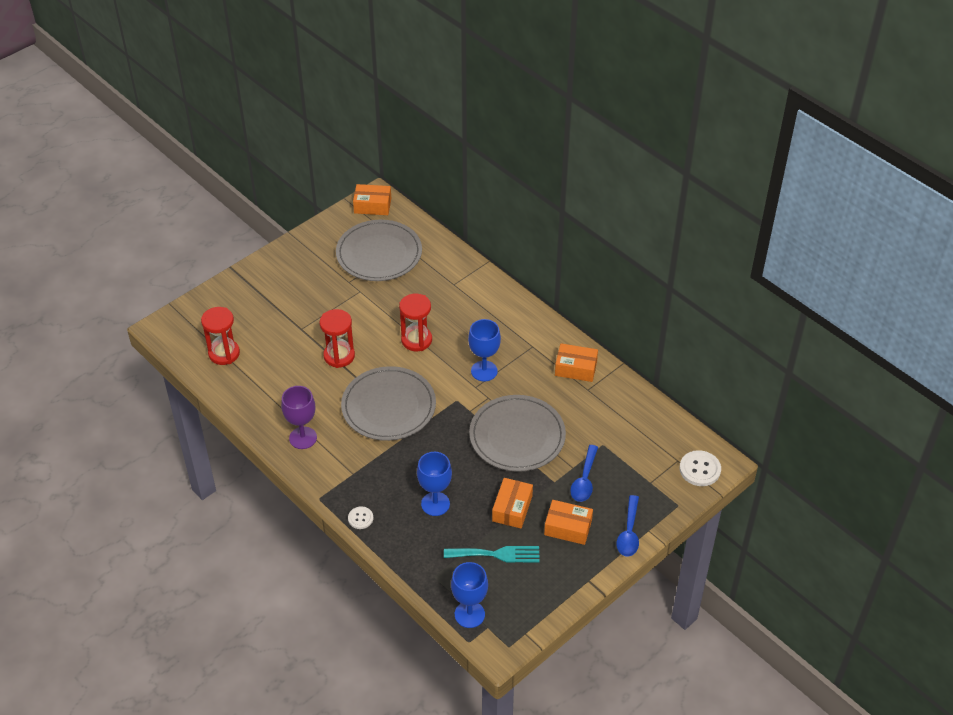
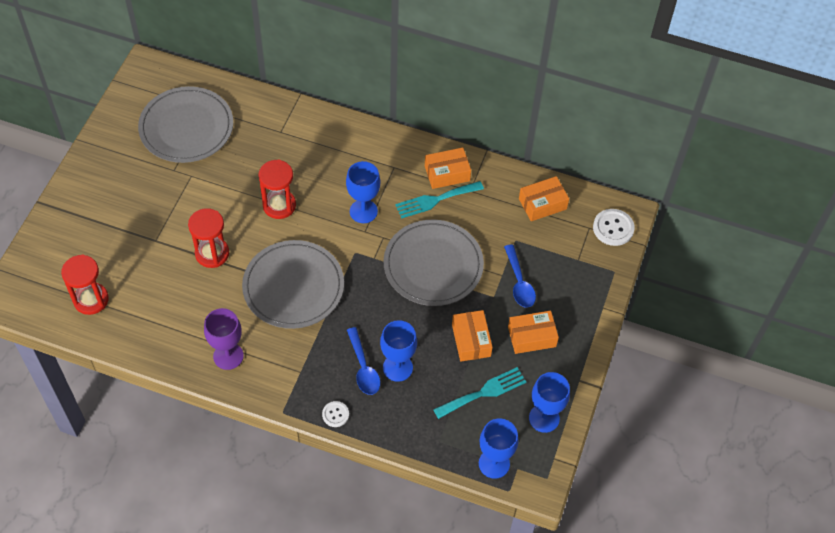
camera: 30 degrees left, 10 degrees up
(372, 205) = (148, 77): orange box -> orange box (542, 204)
(537, 597) = (544, 418): none -> blue goblet
(552, 385) = (435, 200): none -> turquoise fork
(629, 533) = (587, 317): blue spoon -> blue spoon (363, 368)

